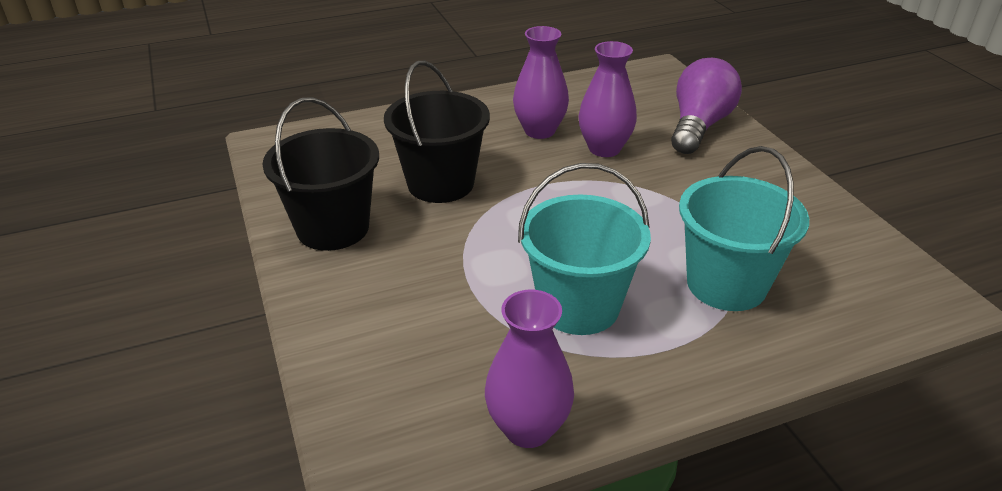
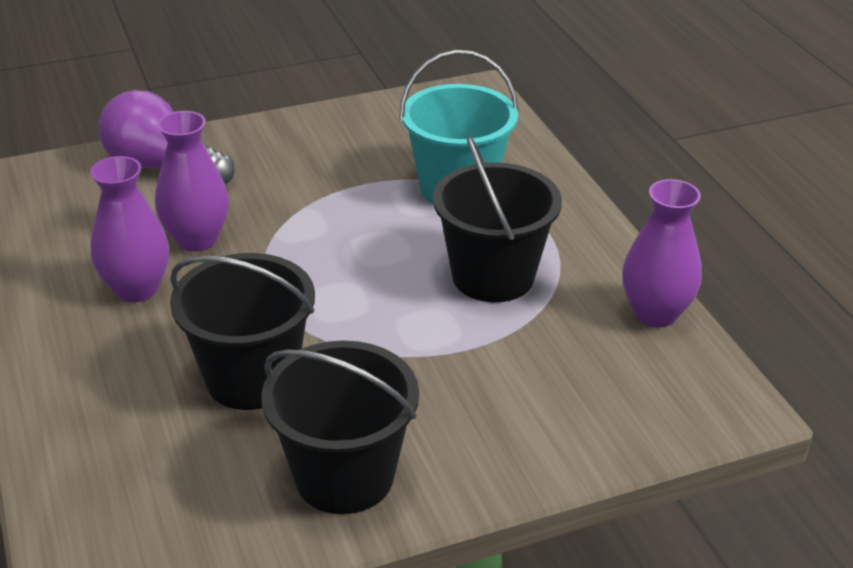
camera: 90 degrees left, 0 degrees up
(578, 306) = (493, 276): turquoise bucket -> black bucket

